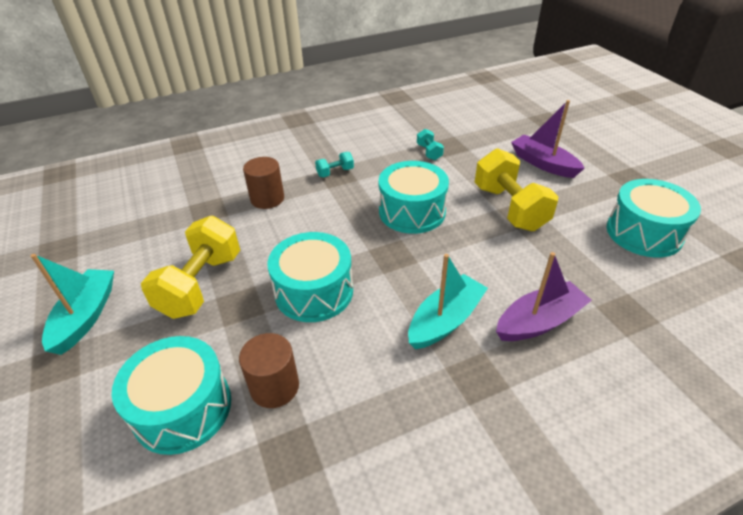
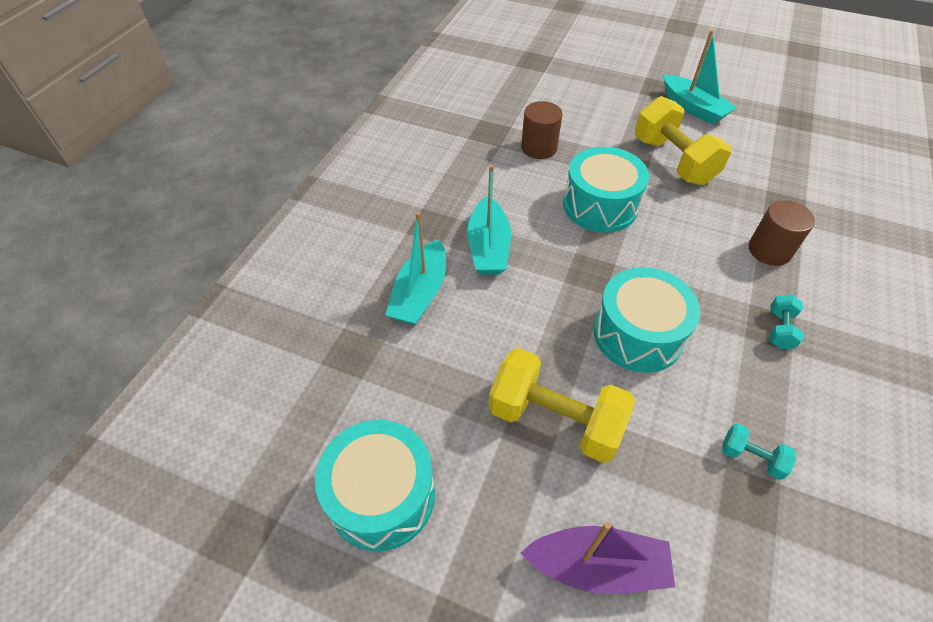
camera: 135 degrees right, 10 degrees up
(182, 408) = (567, 114): turquoise drum -> none
(539, 321) = (420, 293): purple boat -> turquoise boat

